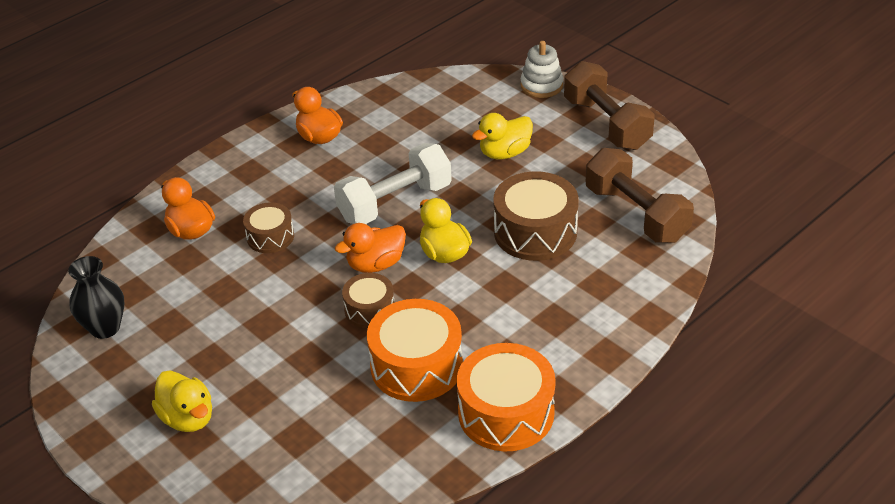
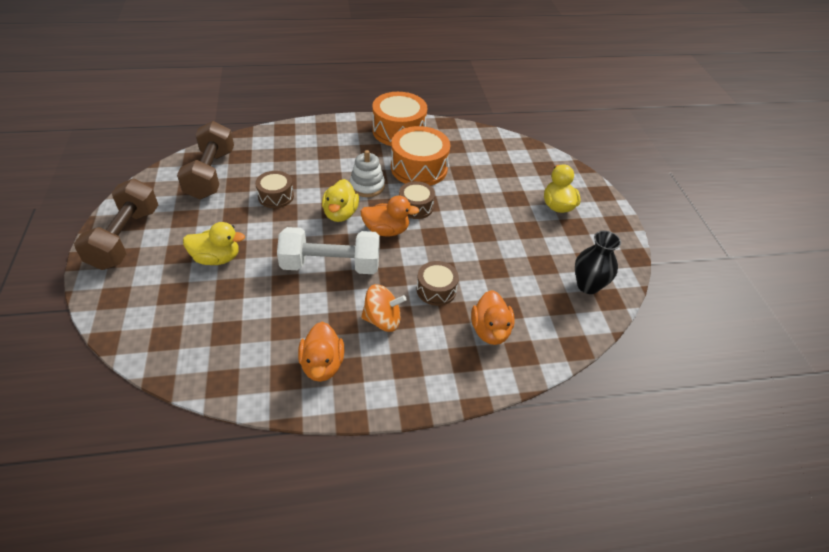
camera: 150 degrees left, 5 degrees up
(299, 188) = (382, 320): none -> orange spinning top
(535, 232) = (276, 196): brown drum -> brown drum, size x0.57
(541, 85) = (105, 301): white stacking toy -> white stacking toy (367, 186)

